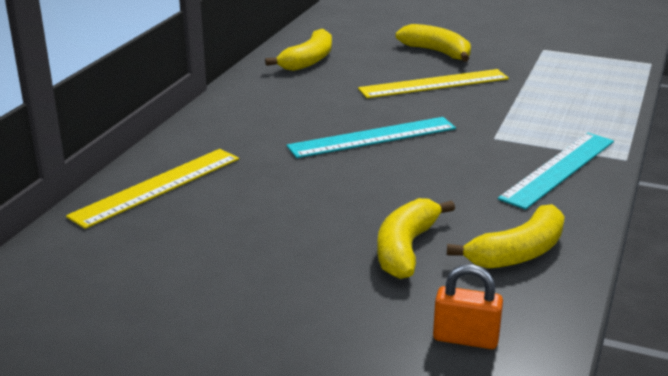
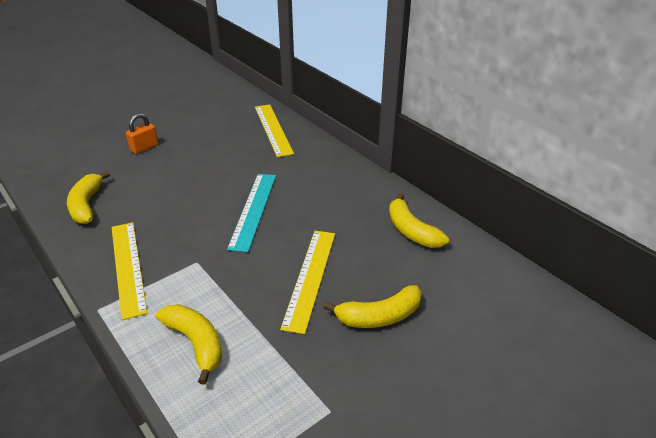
camera: 120 degrees right, 10 degrees up
(405, 248) = (136, 175): yellow banana -> yellow banana (196, 343)
(465, 339) = (65, 165): orange padlock -> orange padlock (144, 148)
(558, 169) = (128, 267): turquoise ruler -> yellow ruler

